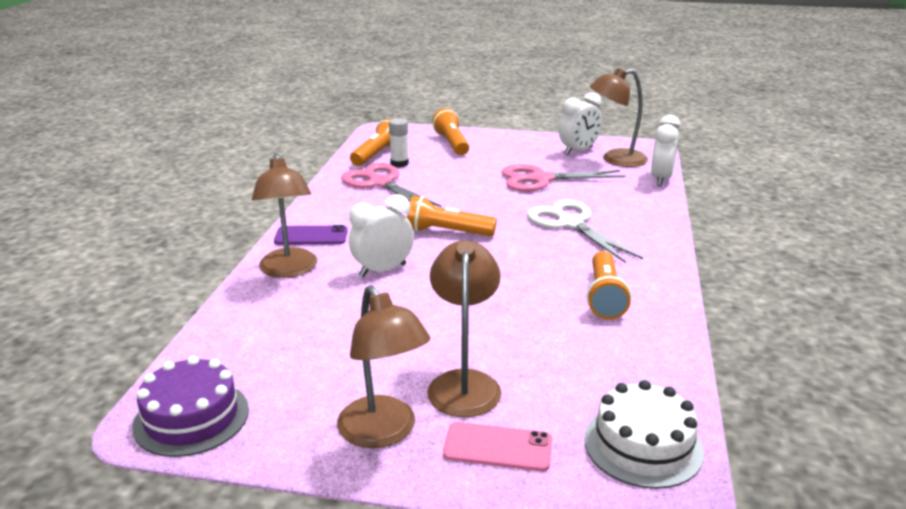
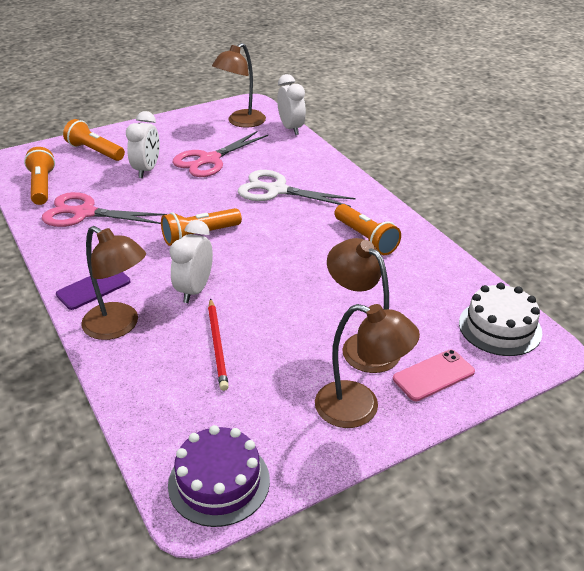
camera: 40 degrees left, 10 degrees up
(339, 319) = (217, 345): none -> red pencil
(399, 164) = (75, 188): white glue stick -> none
(578, 151) = (205, 123): white clock -> white clock (147, 170)

